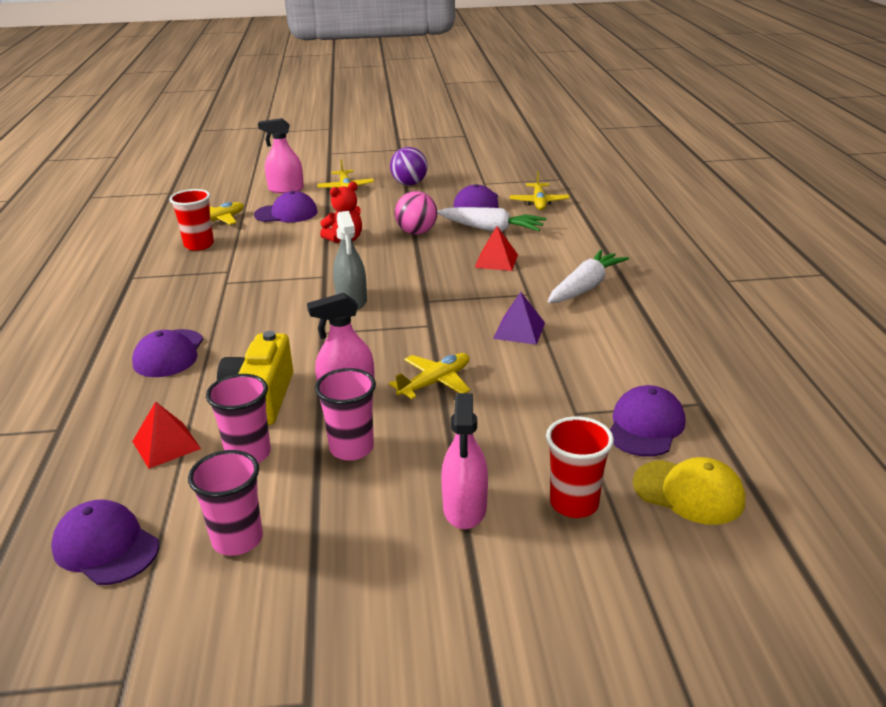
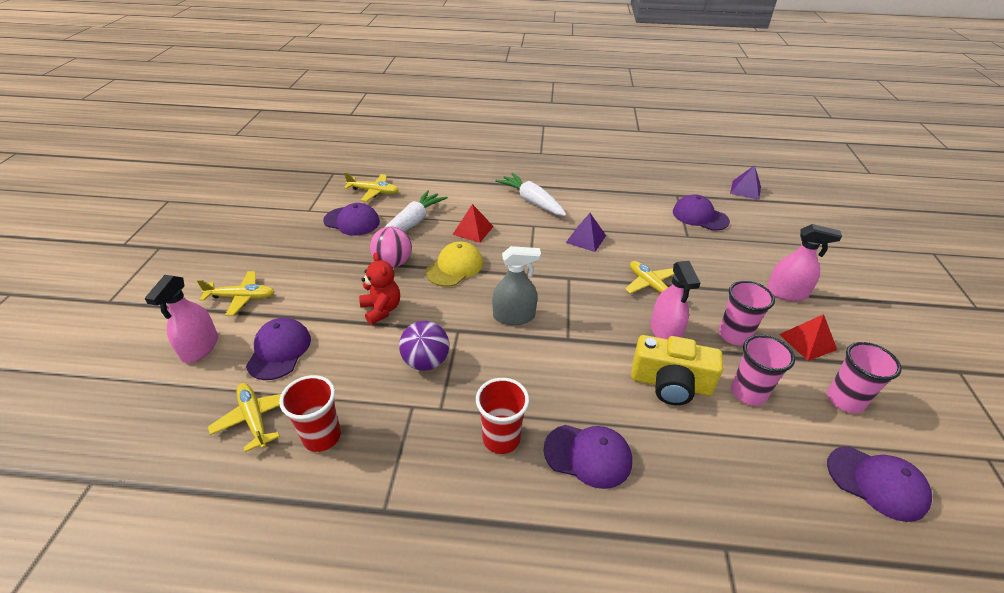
camera: 80 degrees left, 10 degrees up
(106, 546) = (877, 483): purple cap -> purple cap turned 105 degrees counterclockwise
(166, 445) = (742, 449): red pyramid -> red pyramid (807, 342)
(409, 184) = (270, 252): purple ball -> purple ball (426, 362)
(574, 503) = (773, 254): red cup -> red cup (501, 439)
(688, 492) = (756, 217): yellow cap -> yellow cap (455, 267)
(790, 485) = (745, 190): none -> purple pyramid

